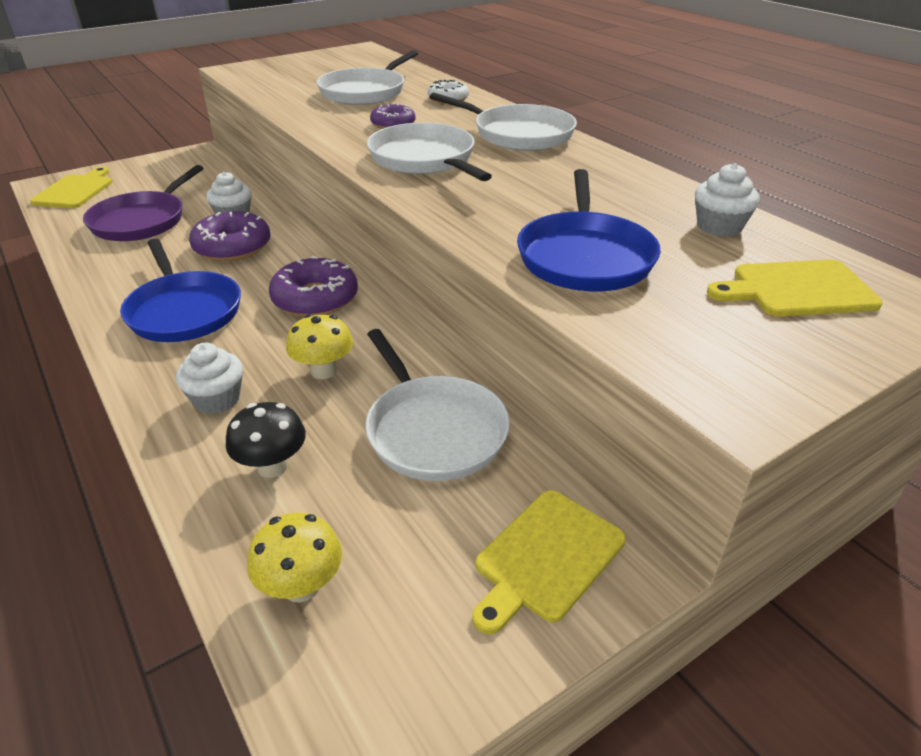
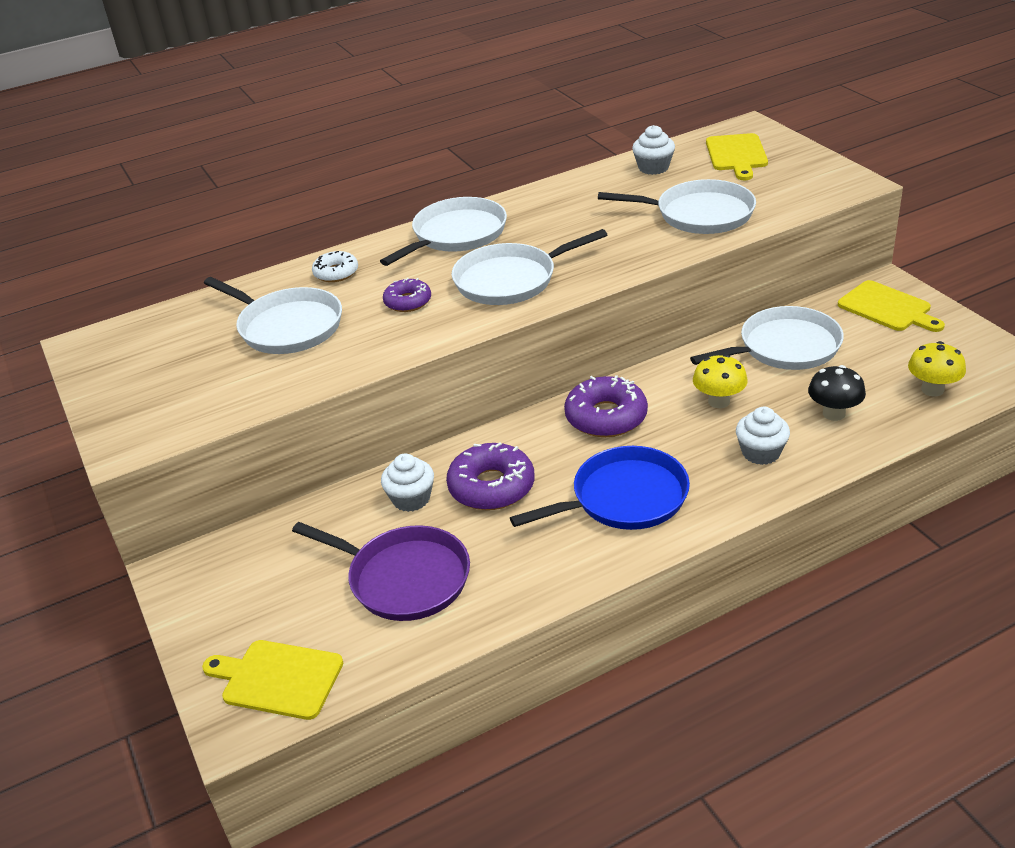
camera: 80 degrees left, 0 degrees up
(585, 257) = (699, 214): blue pan -> white pan

